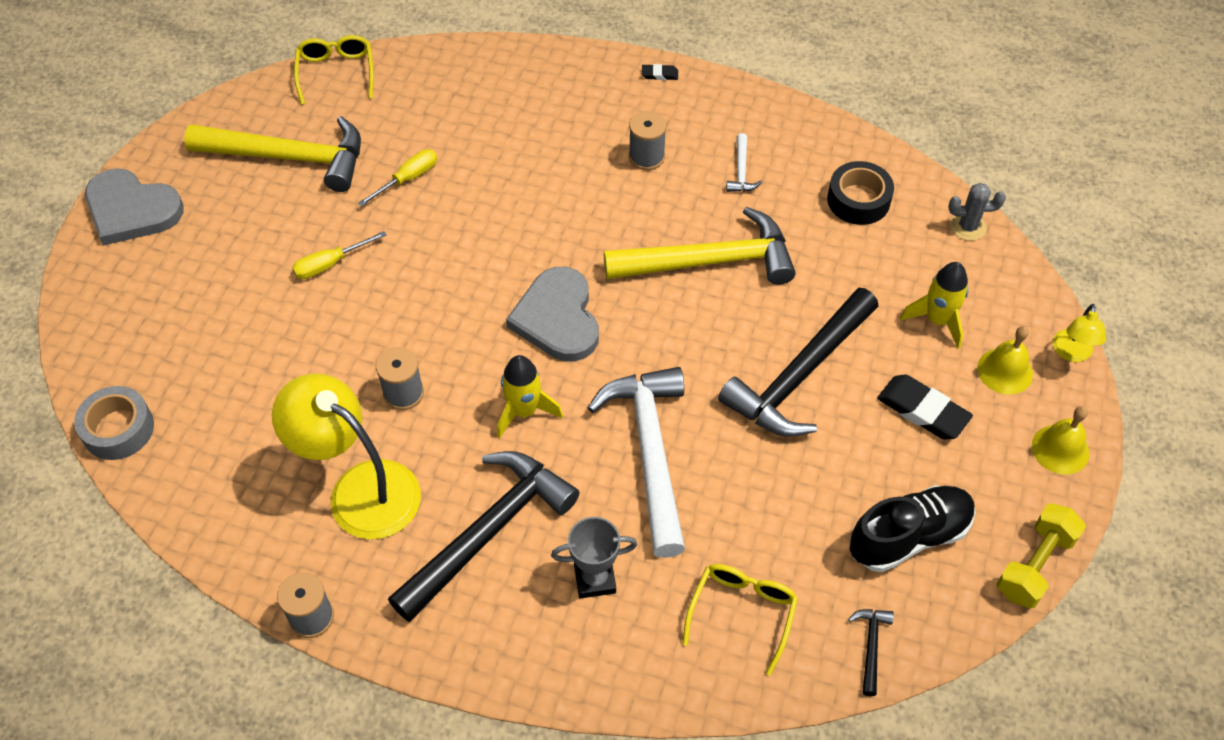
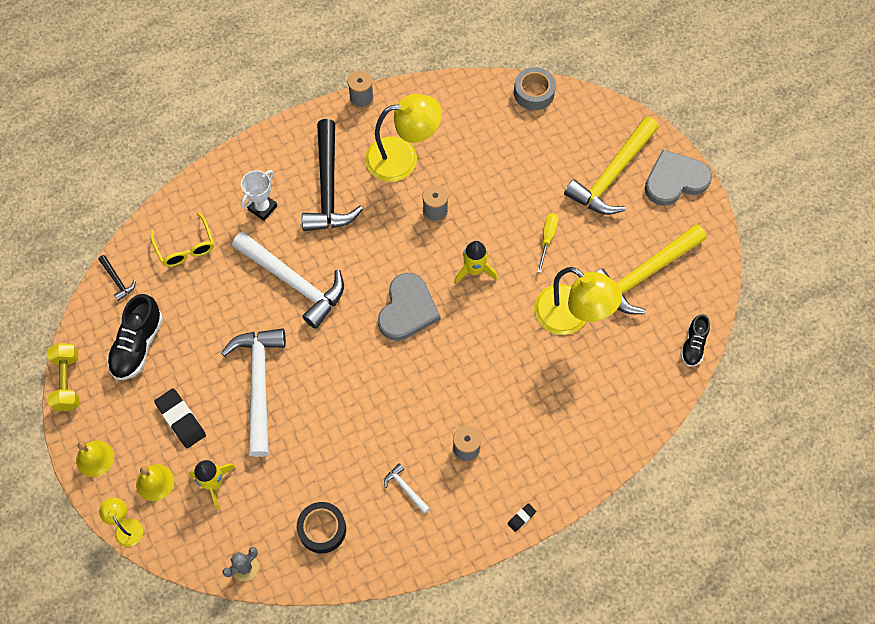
camera: 135 degrees right, 10 degrees up
(336, 73) = (693, 345): yellow glasses -> black shoe
(408, 179) = (571, 317): yellow screwdriver -> yellow lamp
(524, 411) = (371, 251): yellow rocket -> yellow rocket (474, 270)
(557, 318) = (407, 309): grey heart -> grey heart turned 75 degrees clockwise
(595, 579) = (262, 208): grey trophy -> white trophy
(709, 261) = (365, 411): yellow hammer -> yellow hammer (612, 175)
(799, 375) = (259, 385): black hammer -> white hammer
(923, 410) = (181, 419): black eraser -> black eraser turned 60 degrees clockwise

